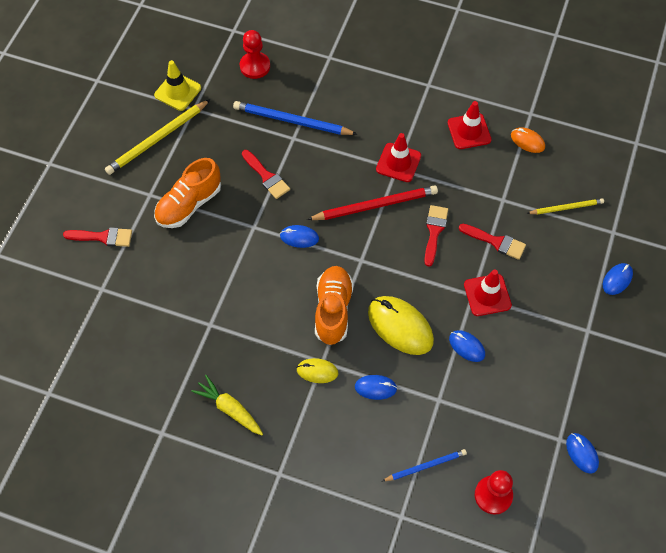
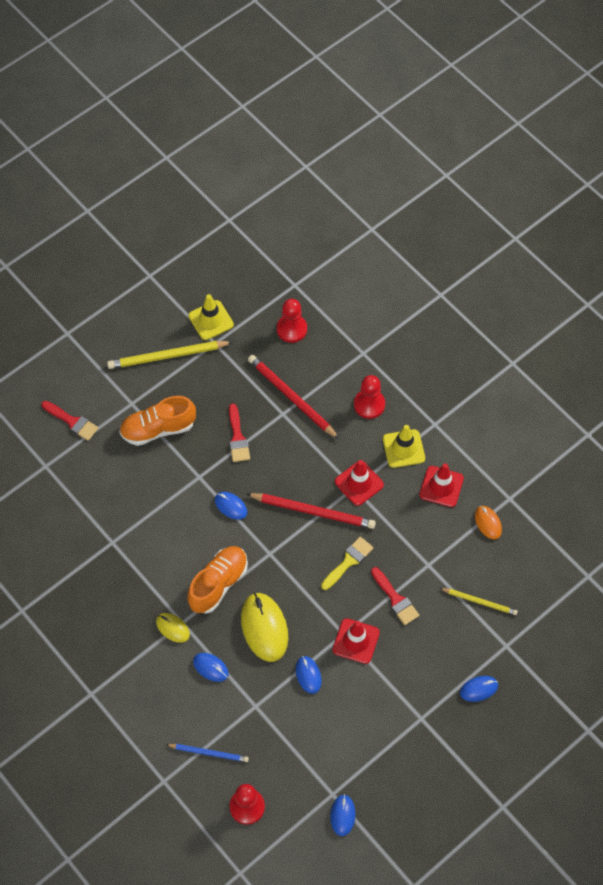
camera: 30 degrees right, 0 degrees up
(229, 409) = (85, 620): yellow carrot -> none
(292, 121) = (292, 398): blue pencil -> red pencil
(363, 95) = (369, 404): none -> red pawn
(416, 116) = (403, 448): none -> yellow traffic cone
(434, 231) = (348, 561): red brush -> yellow brush

